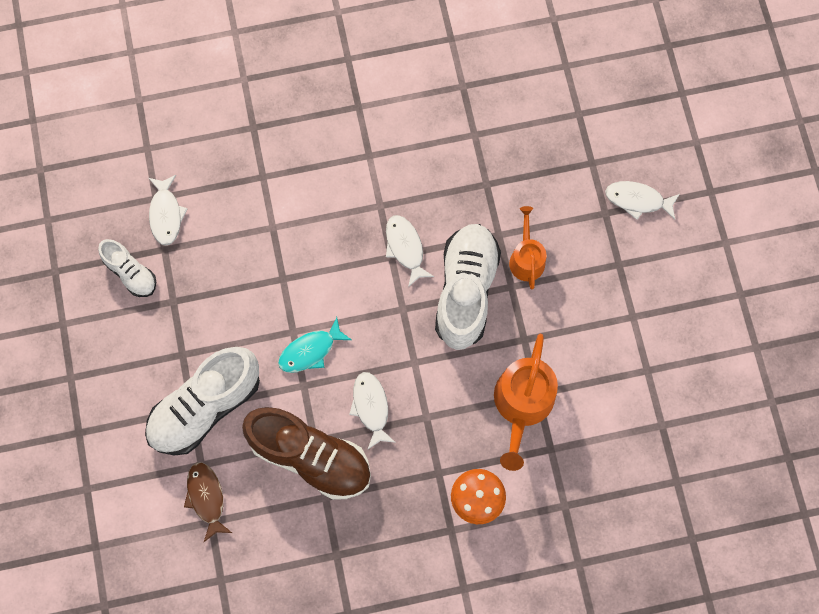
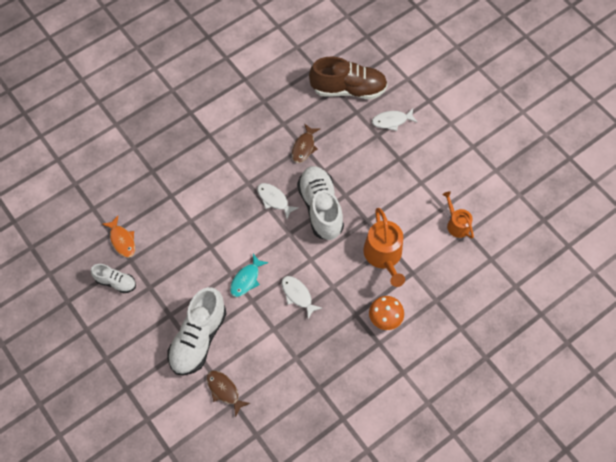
camera: 25 degrees left, 10 degrees down
(166, 214) = (122, 240): white fish -> orange fish
(311, 456) = (276, 338): brown shoe -> brown shoe (348, 89)
(487, 185) = (304, 147): none -> brown fish
(526, 258) = (346, 177): orange watering can -> orange watering can (456, 224)

